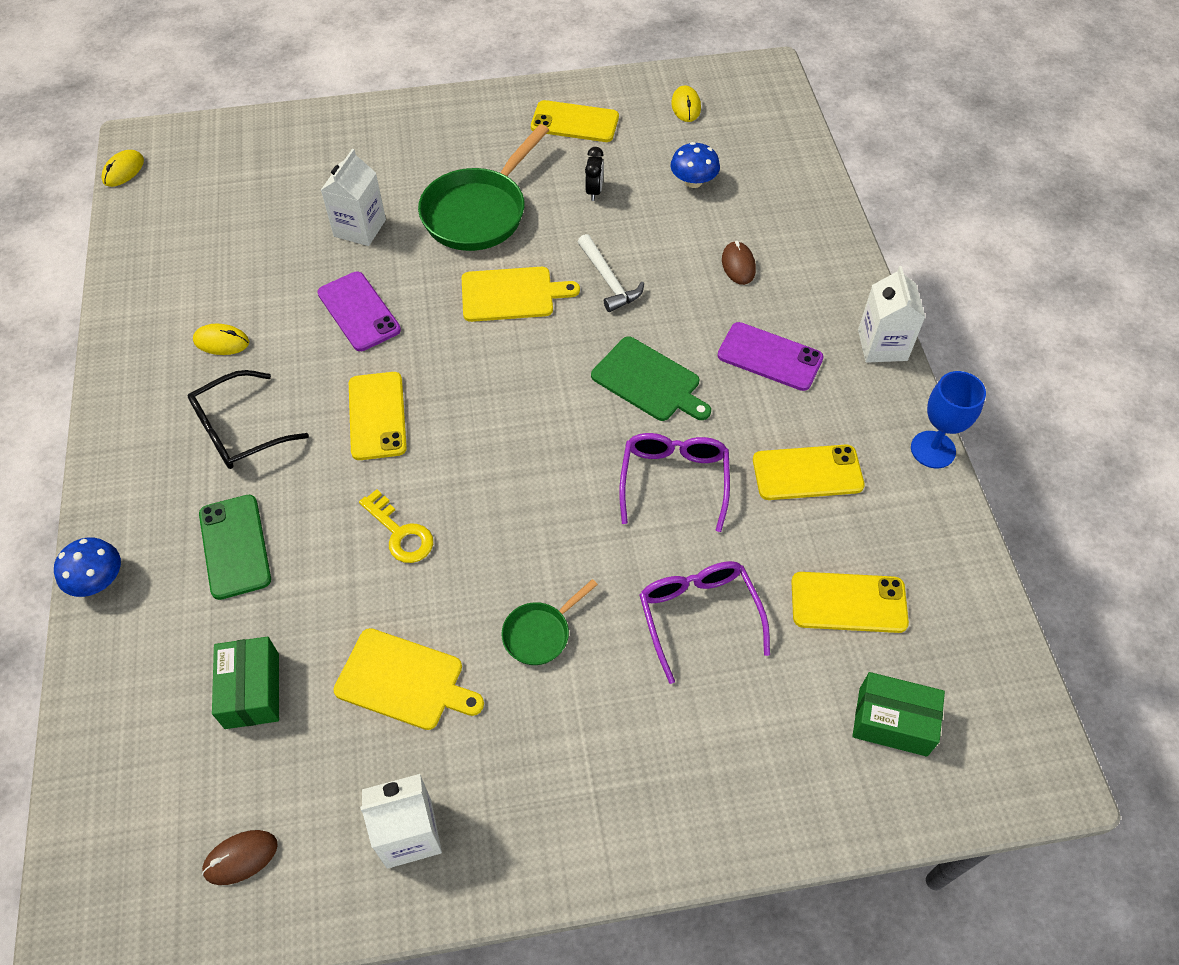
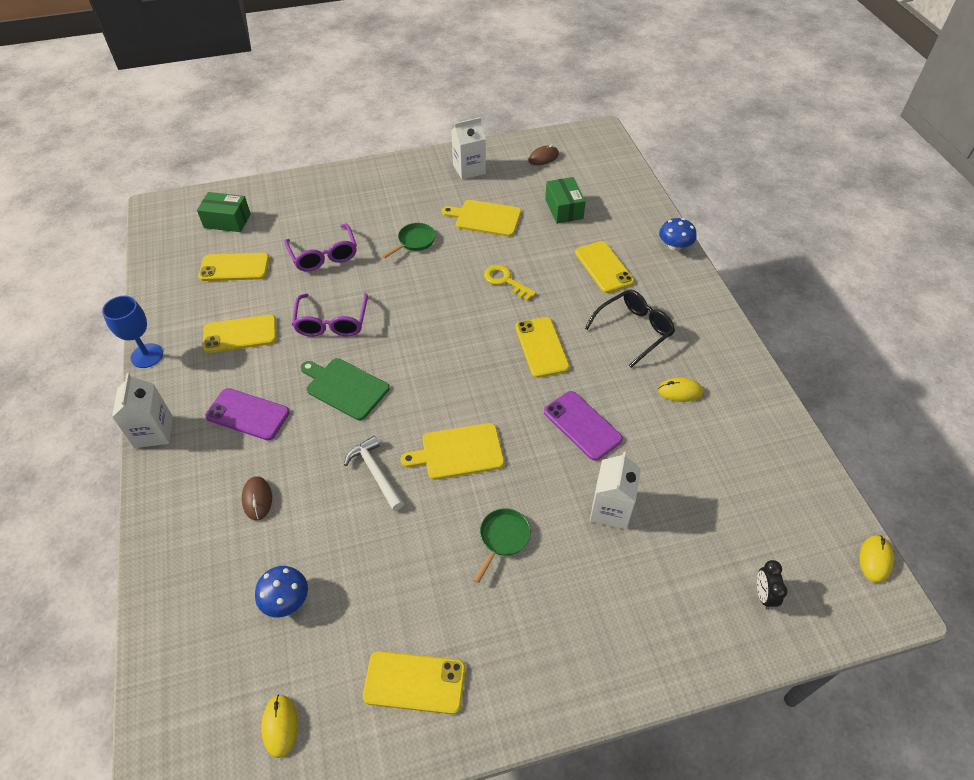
camera: 175 degrees right, 5 degrees down
(235, 546) = (604, 267): green phone -> yellow phone
(478, 212) = (503, 538): green pan -> green pan, size x0.50
(594, 191) = (390, 576): black clock -> black clock (763, 595)

